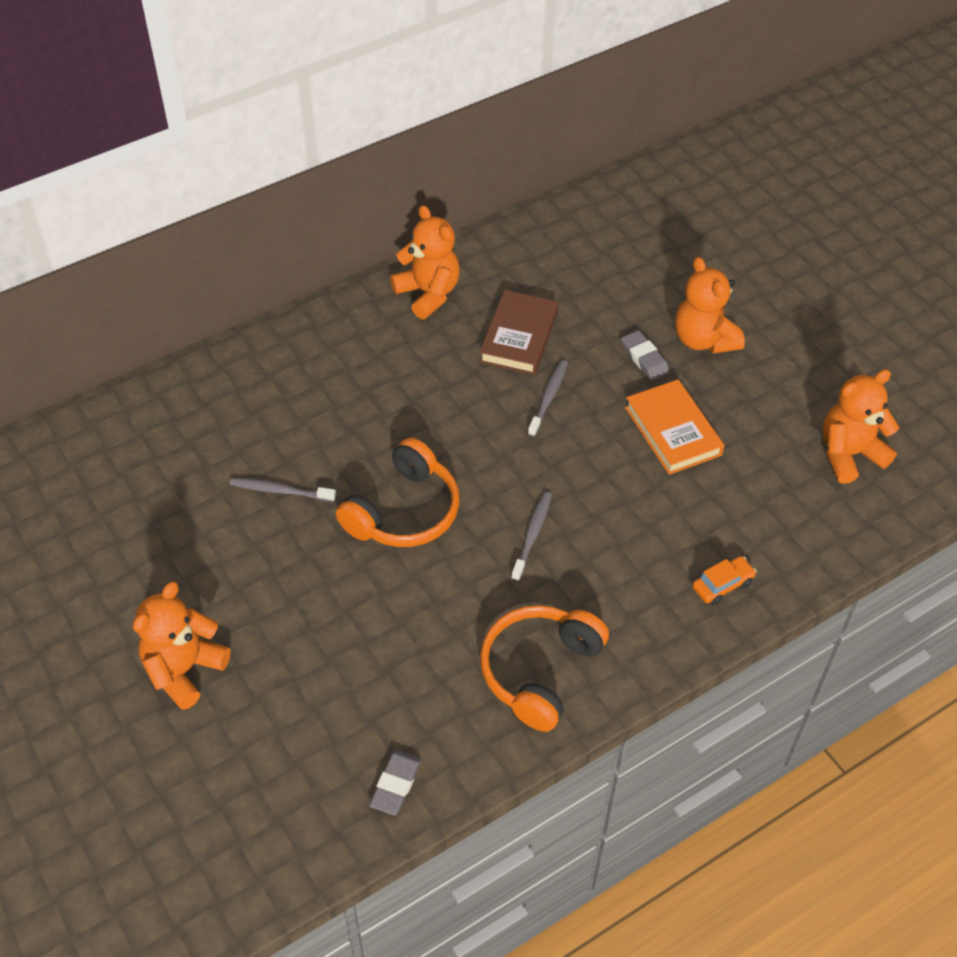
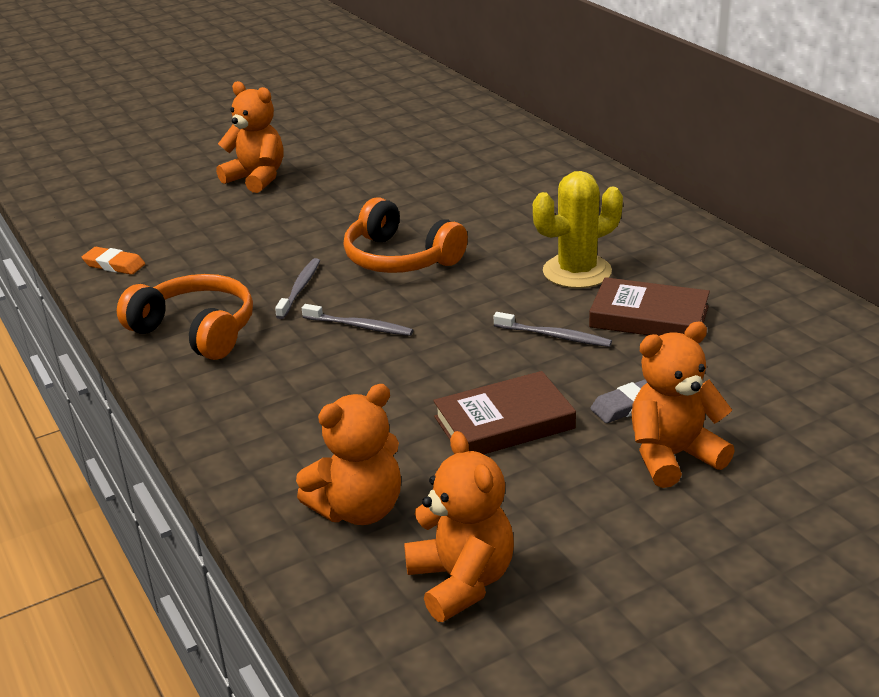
camera: 95 degrees right, 20 degrees down
(280, 491) = (430, 202): grey toothbrush -> grey toothbrush (300, 288)
(395, 784) = (114, 265): grey eraser -> orange eraser
(428, 294) = (706, 261): orange teddy bear -> orange teddy bear (359, 509)
(440, 378) = (577, 272): none -> yellow cactus
(673, 431) = (504, 423): orange book -> brown book
(722, 585) = (265, 449): orange car -> none

